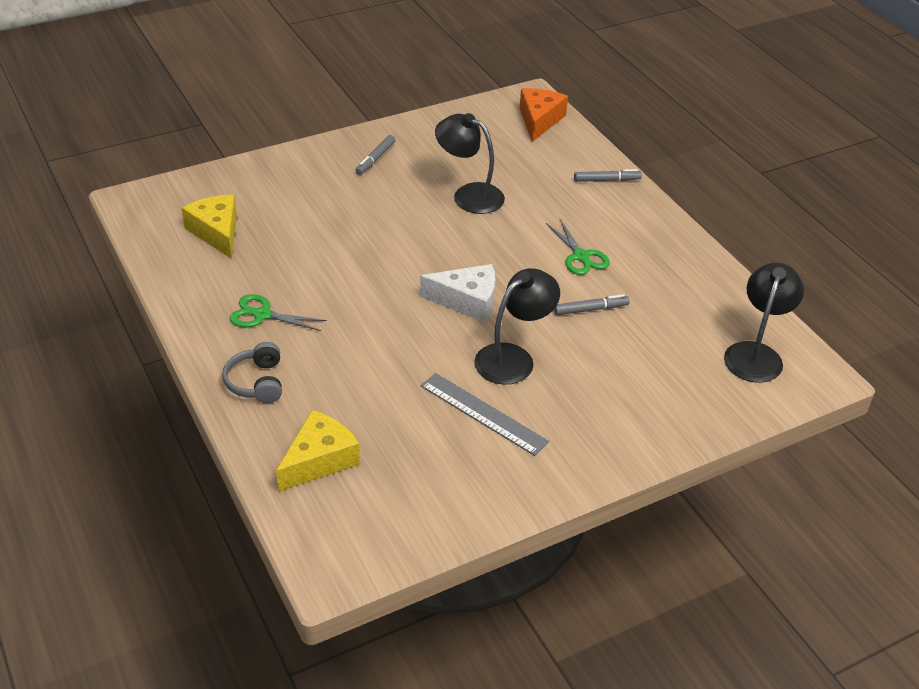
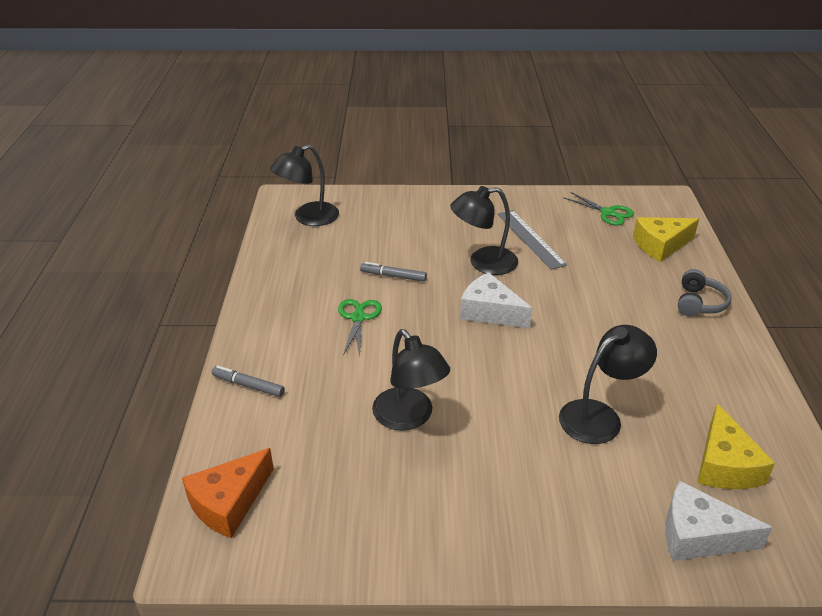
camera: 150 degrees left, 5 degrees down
(231, 185) = (699, 535): none -> white cheese
(262, 315) = (684, 355): green scissors -> green scissors (608, 213)
(323, 238) = (599, 416): none -> black lamp
(375, 159) = (488, 513): grey marker -> none

